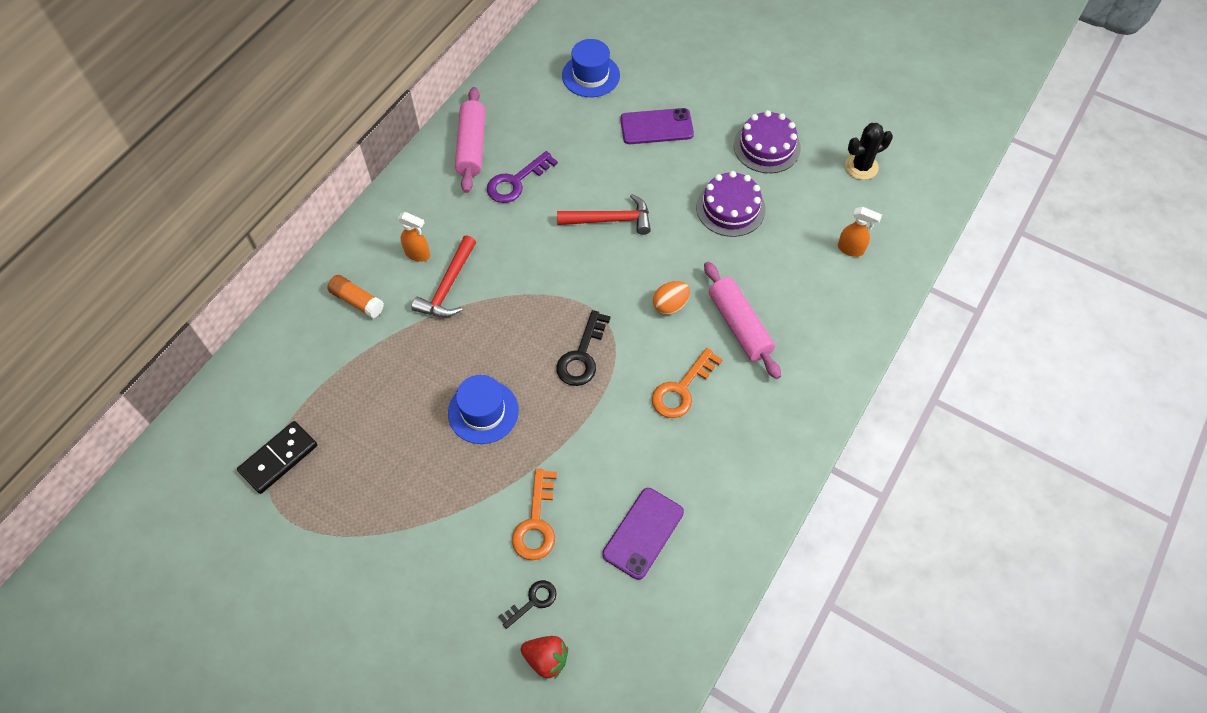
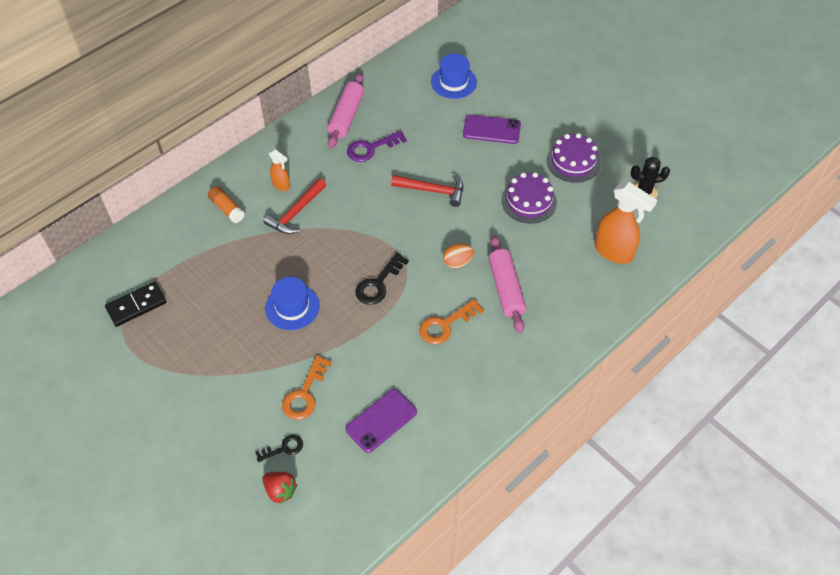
camera: 15 degrees right, 5 degrees down
(851, 249) = (614, 252): orange spray bottle -> orange spray bottle, size x1.91

